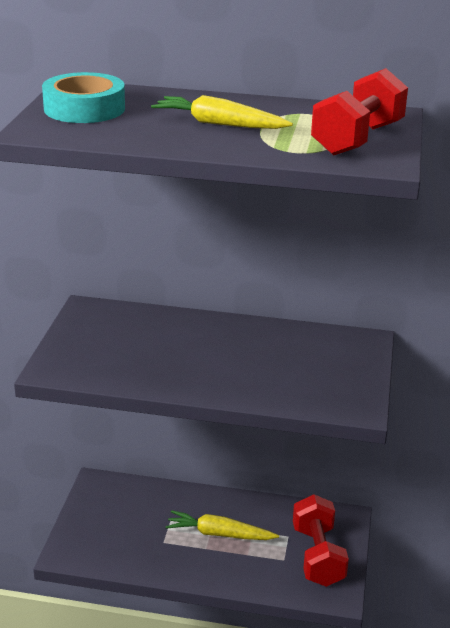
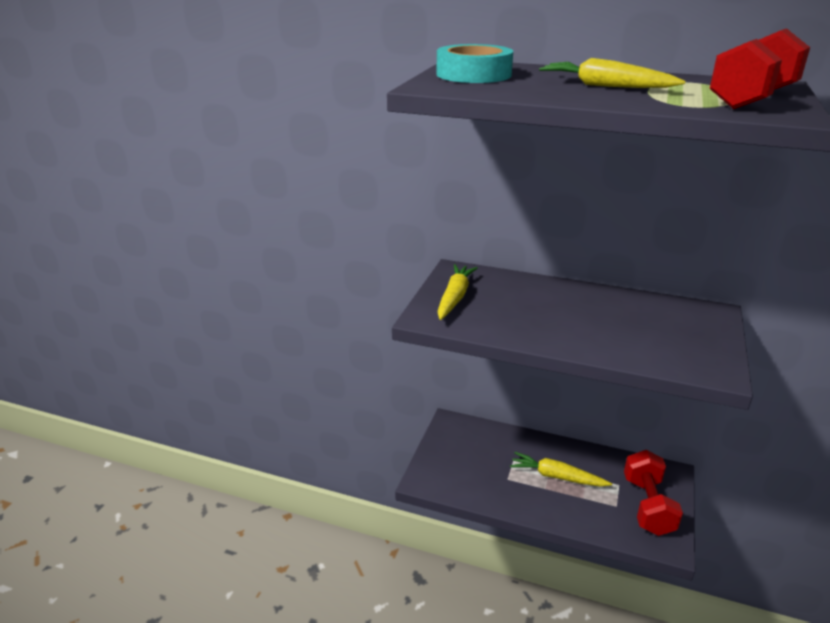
camera: 10 degrees right, 0 degrees up
(85, 343) = (454, 297): none -> yellow carrot

